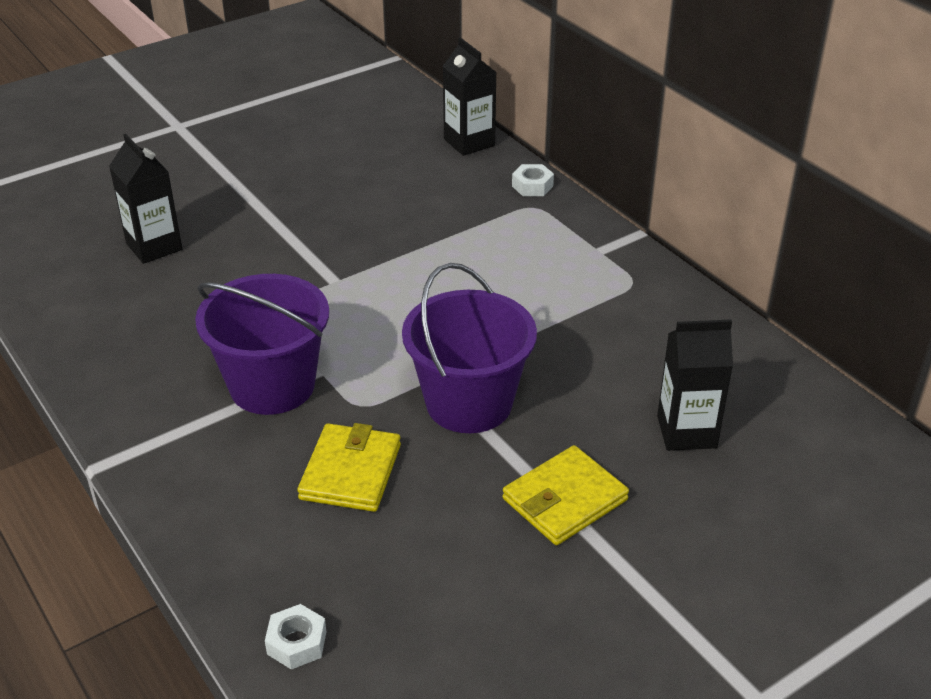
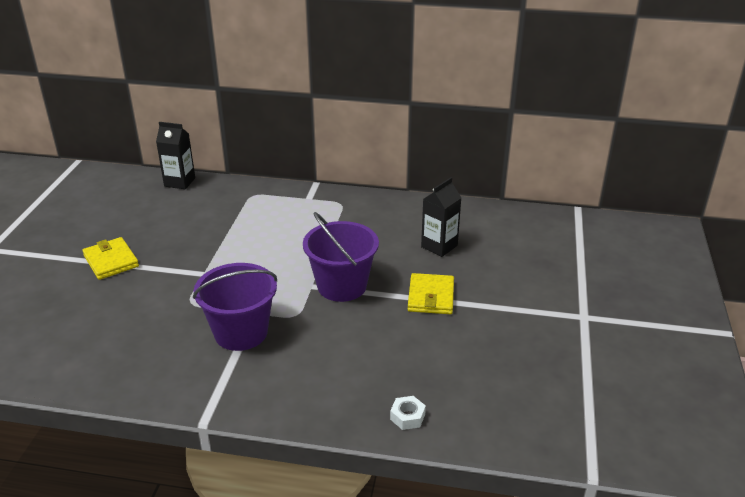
camera: 45 degrees left, 5 degrees down
(154, 246) = (73, 311): black carton -> none
(350, 472) = (331, 342): yellow wallet -> yellow wallet (111, 261)
(532, 186) = (240, 187): white nut -> none

